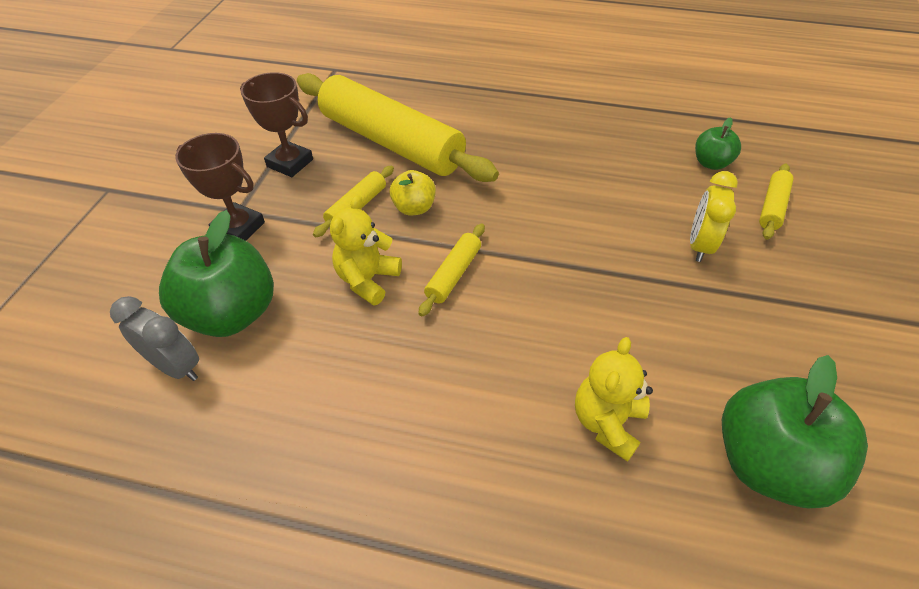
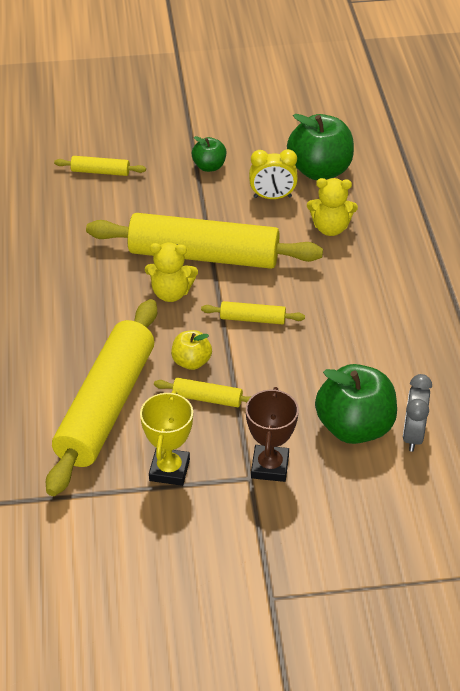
camera: 110 degrees left, 5 degrees down
(290, 163) = (169, 470): brown trophy -> yellow trophy
(367, 280) = (282, 363): yellow teddy bear -> yellow teddy bear (171, 293)
(585, 261) = (204, 255): none -> yellow rolling pin
(699, 245) = (160, 203): yellow clock -> yellow clock (272, 197)
(710, 163) = (57, 203): green apple -> green apple (209, 166)

